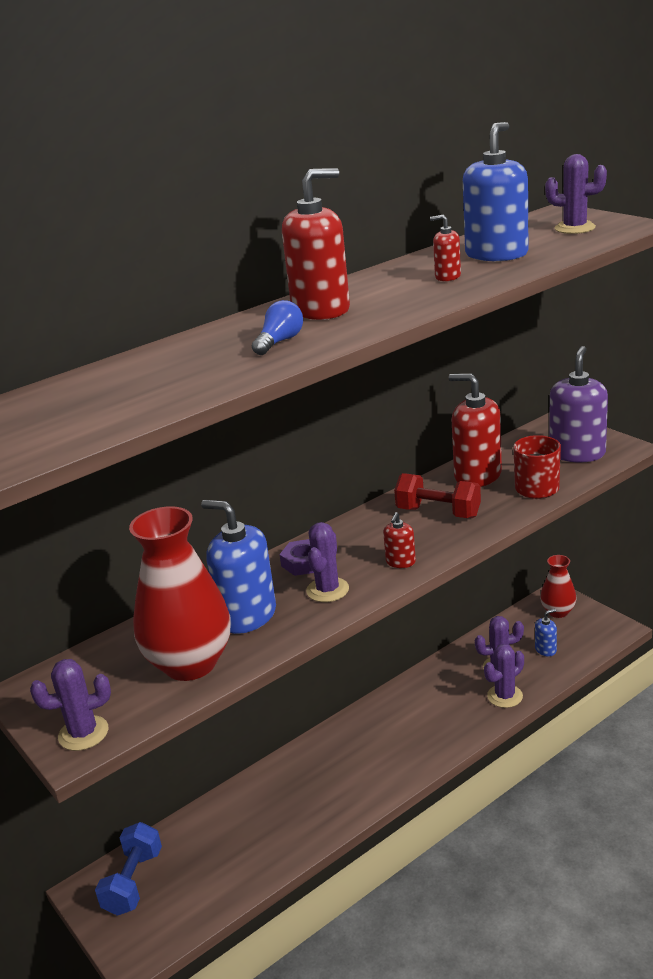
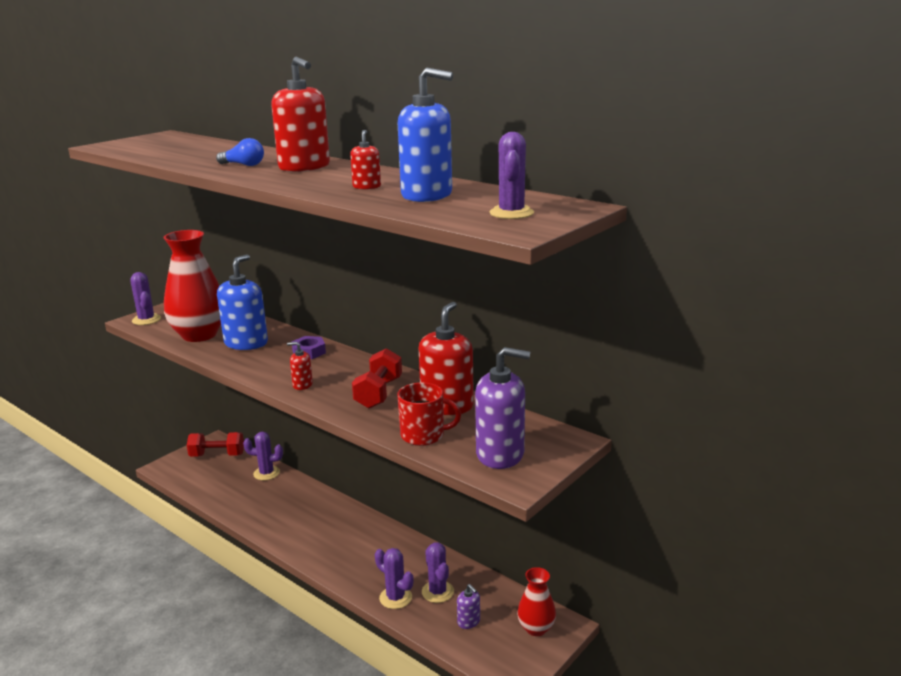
camera: 75 degrees right, 5 degrees down
(133, 882) = (217, 455): blue dumbbell -> red dumbbell
(327, 590) = (270, 364): purple cactus -> purple cactus (266, 473)
(545, 650) = (468, 621): blue soap dispenser -> purple soap dispenser

